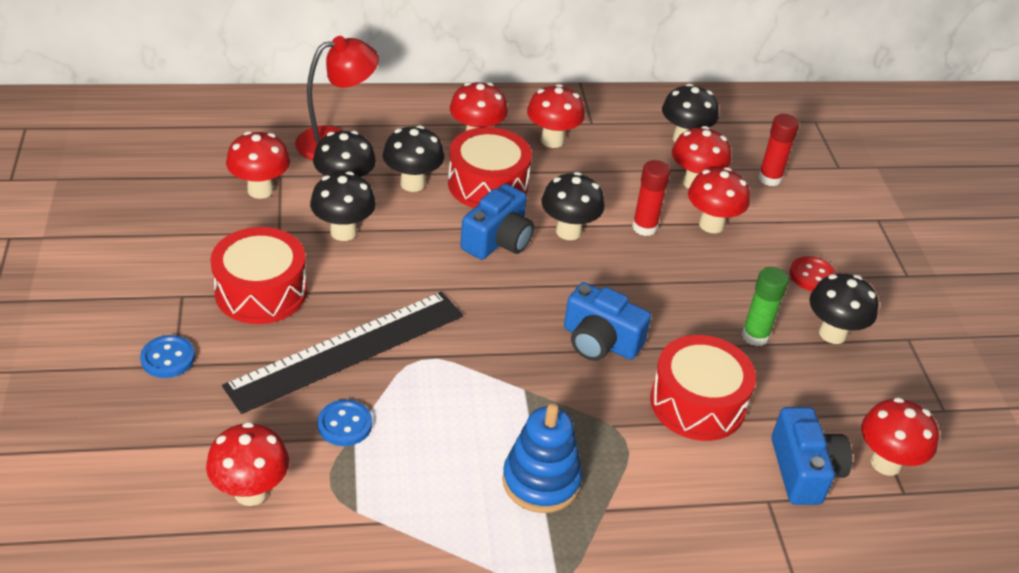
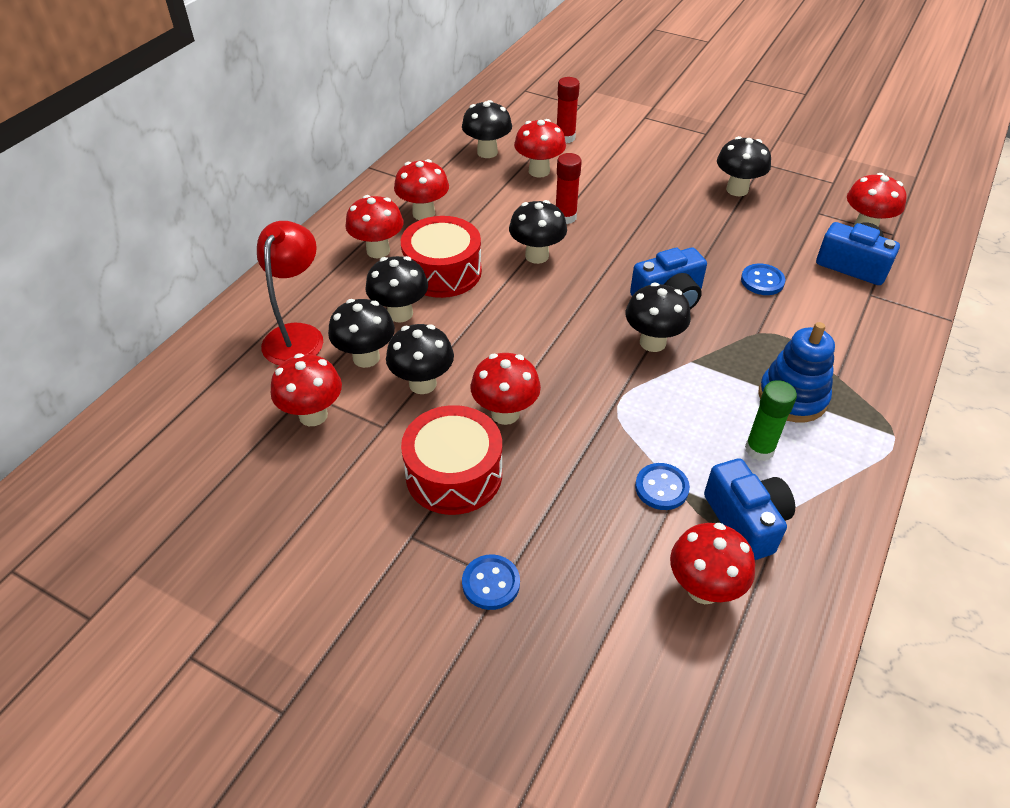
camera: 50 degrees left, 5 degrees up
(347, 350) = (573, 447): black ruler -> none
(498, 240) = (514, 297): blue camera -> blue camera (745, 521)
(525, 353) = (652, 342): none -> black mushroom
(697, 403) = (762, 281): red drum -> blue button
(711, 225) = (589, 186): red mushroom -> red mushroom (505, 413)
(755, 336) = (715, 223): green glue stick -> green glue stick (759, 449)
(812, 276) = (676, 170): red button -> none

